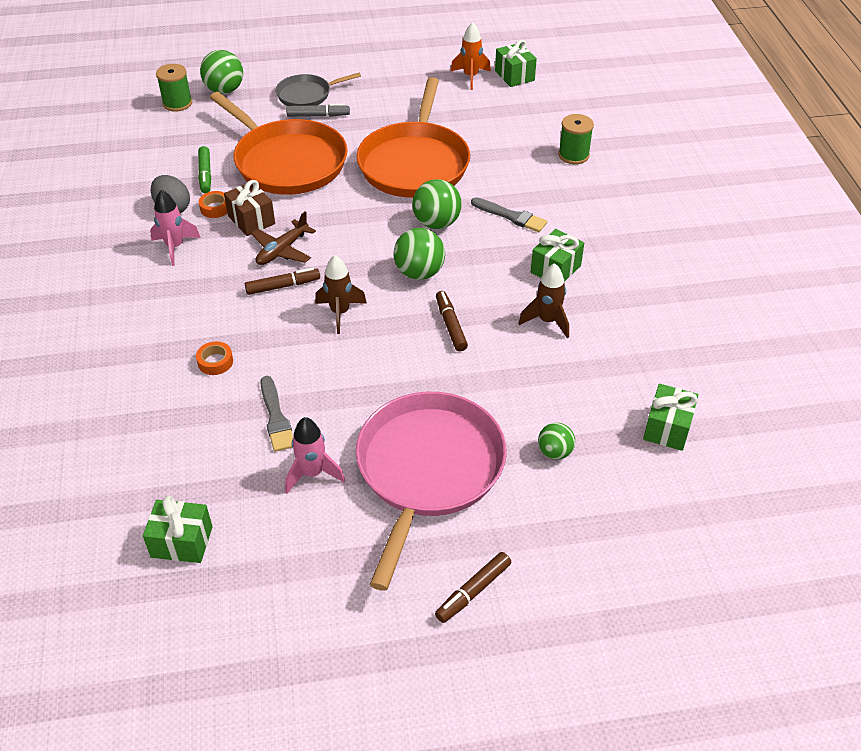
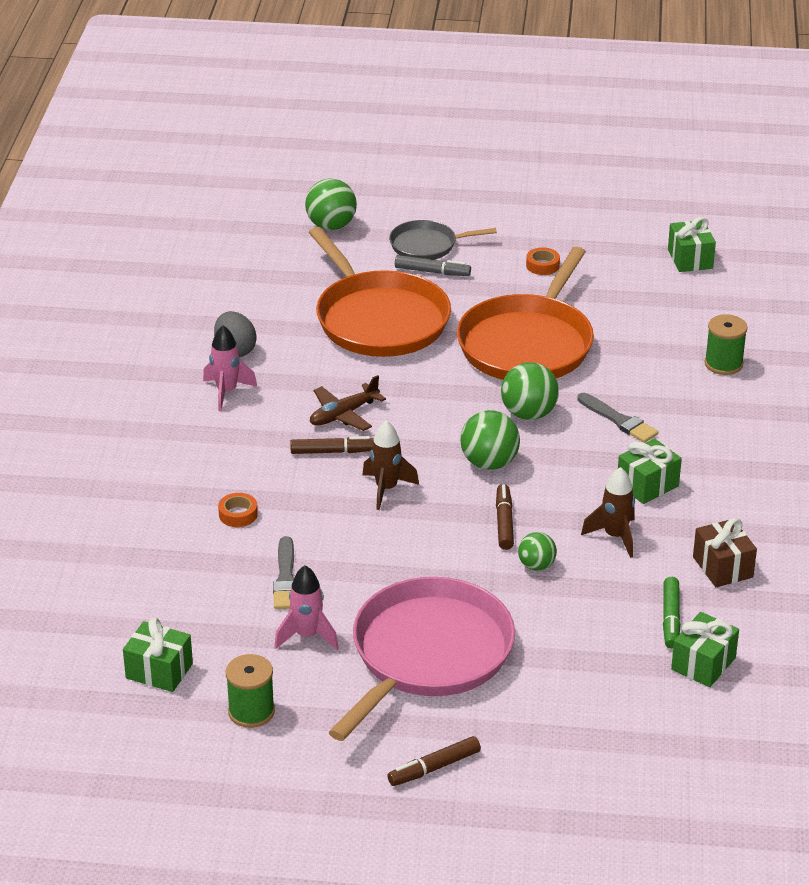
camera: 15 degrees right, 10 degrees down
(177, 103) = (272, 233): green spool -> green spool (251, 711)
(205, 174) = (281, 319): green marker -> green marker (670, 618)
(215, 208) = (282, 358): orange tape -> orange tape (542, 265)
(251, 220) = (319, 377): brown gift -> brown gift (722, 567)
(470, 77) = (634, 253): orange rocket -> none
(554, 452) = (569, 663): green ball -> green ball (536, 565)

